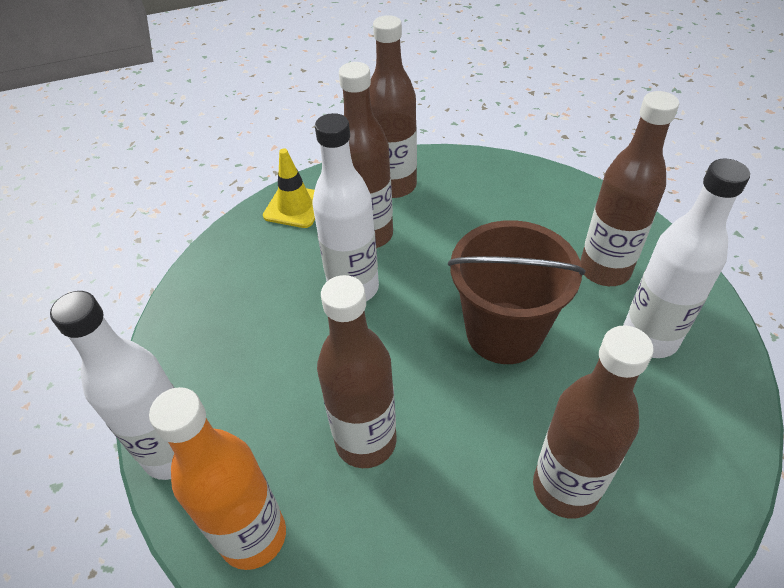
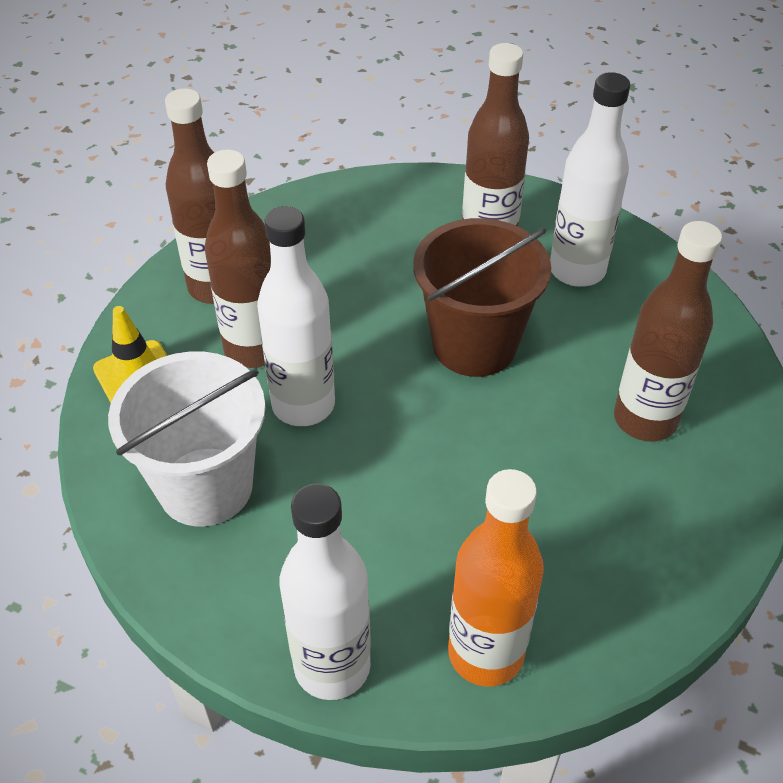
camera: 50 degrees left, 0 degrees up
(249, 292) = (205, 486): none -> white bucket
(366, 441) = (477, 511): brown bottle -> none

